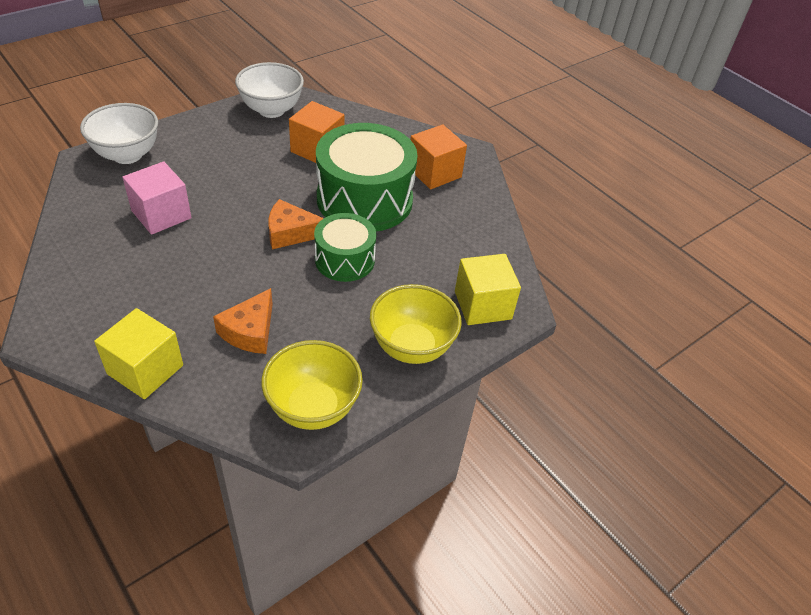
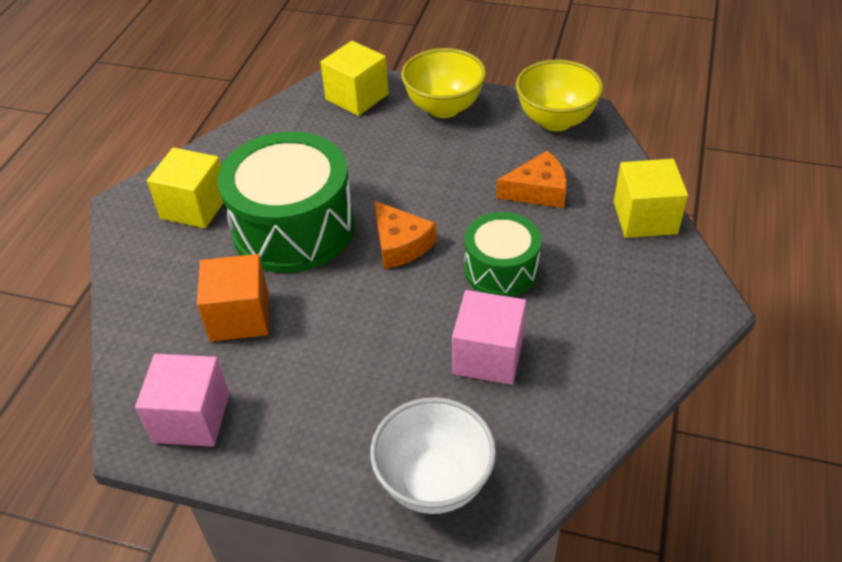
camera: 120 degrees left, 0 degrees up
(271, 110) = (191, 418): white bowl -> pink cube
(344, 260) = (394, 191): green drum -> green drum (501, 269)
(434, 173) = (194, 206): orange cube -> yellow cube

